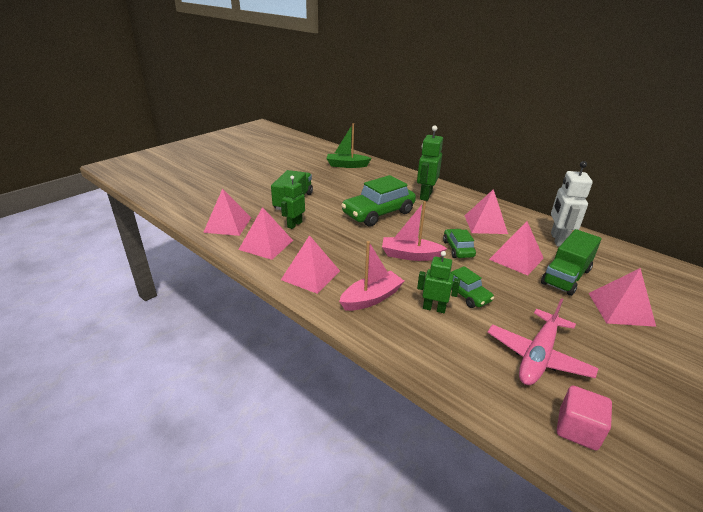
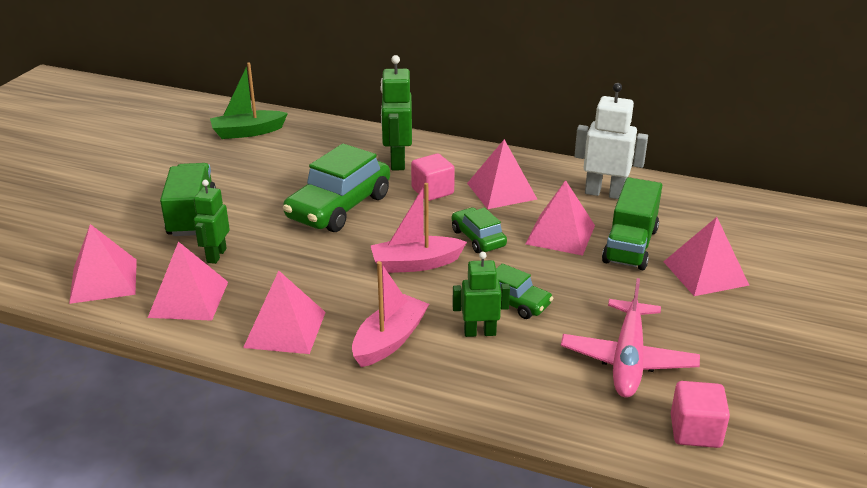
camera: 20 degrees left, 0 degrees up
(440, 216) = (432, 191): none -> pink cube
(557, 240) = (604, 193): white robot -> white robot turned 120 degrees clockwise

